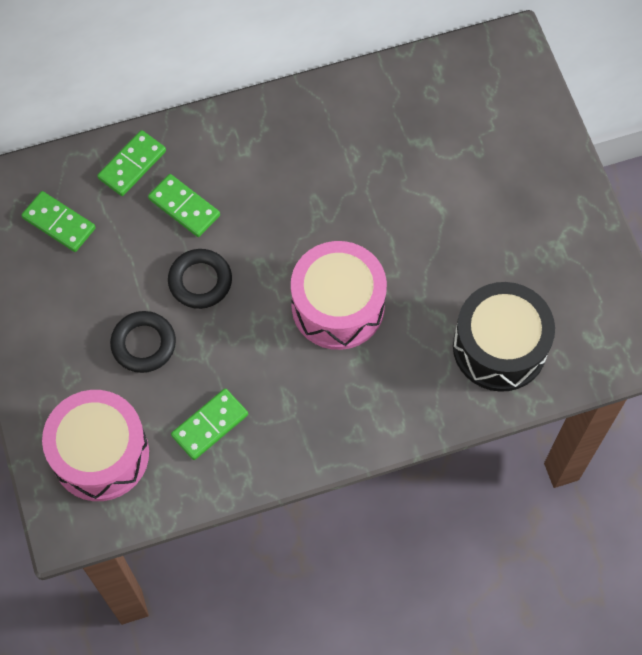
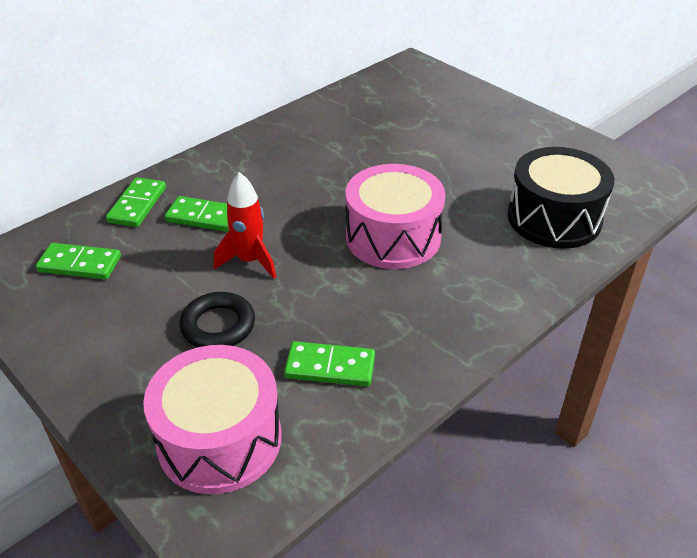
camera: 25 degrees left, 25 degrees down
(200, 281) = (250, 261): black ring -> red rocket
(210, 425) = (330, 367): green domino -> green domino turned 75 degrees clockwise

